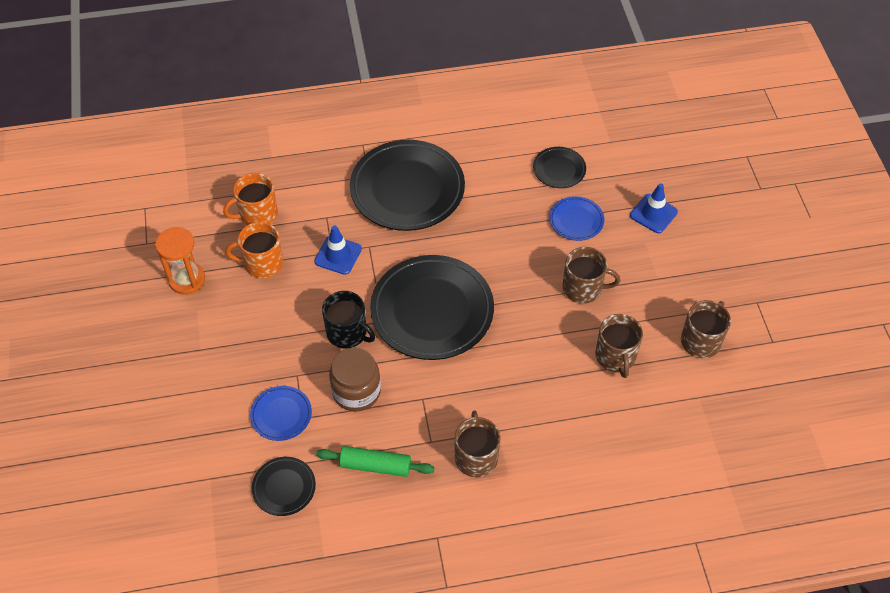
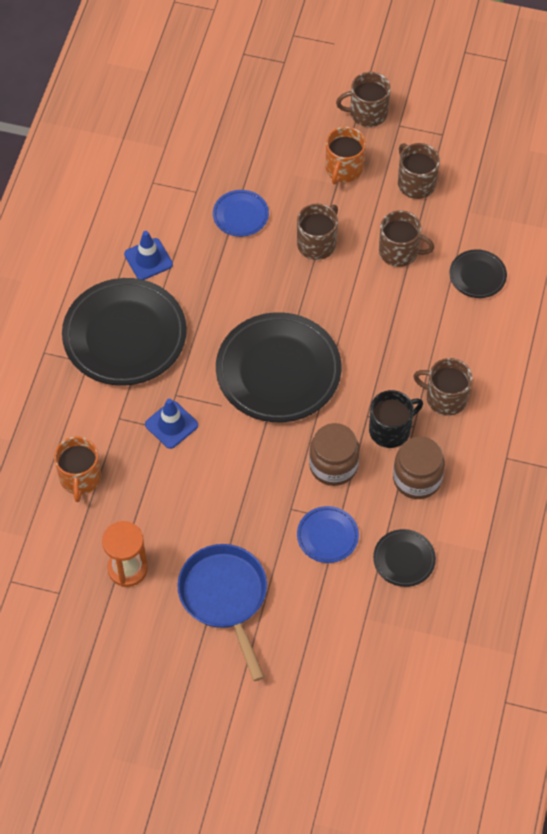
camera: 65 degrees left, 5 degrees up
(187, 360) = (225, 597): none -> blue pan
(262, 263) = (144, 494): orange mug -> orange mug (343, 169)
(348, 333) = (266, 449): black mug -> black mug (391, 429)
(375, 466) = (417, 478): green rolling pin -> brown jar
(559, 169) = (174, 202): black plate -> black plate (477, 276)
(653, 214) = (266, 153): blue traffic cone -> blue traffic cone (148, 259)
(752, 272) = (367, 113): none -> brown mug

